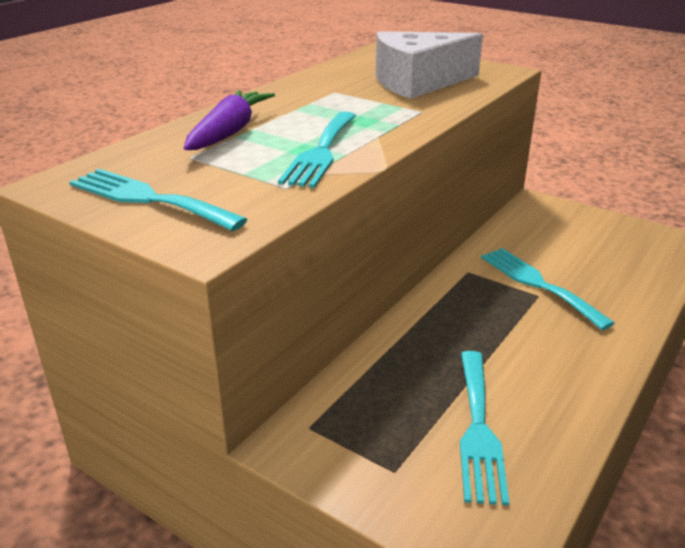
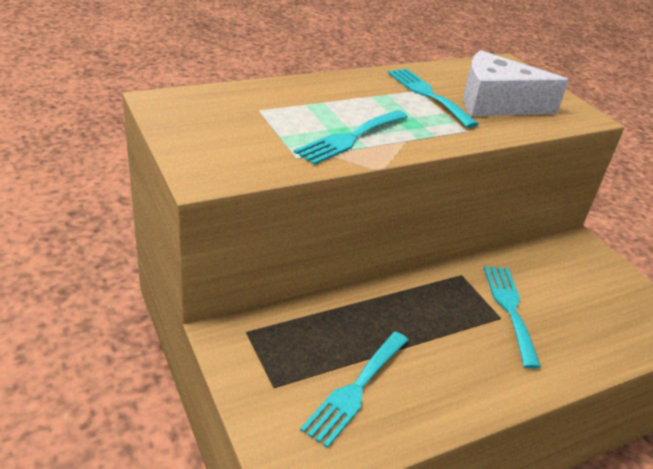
camera: 25 degrees right, 5 degrees up
(148, 199) = (202, 132): turquoise fork -> turquoise fork (428, 95)
(229, 132) = (304, 99): purple carrot -> none

